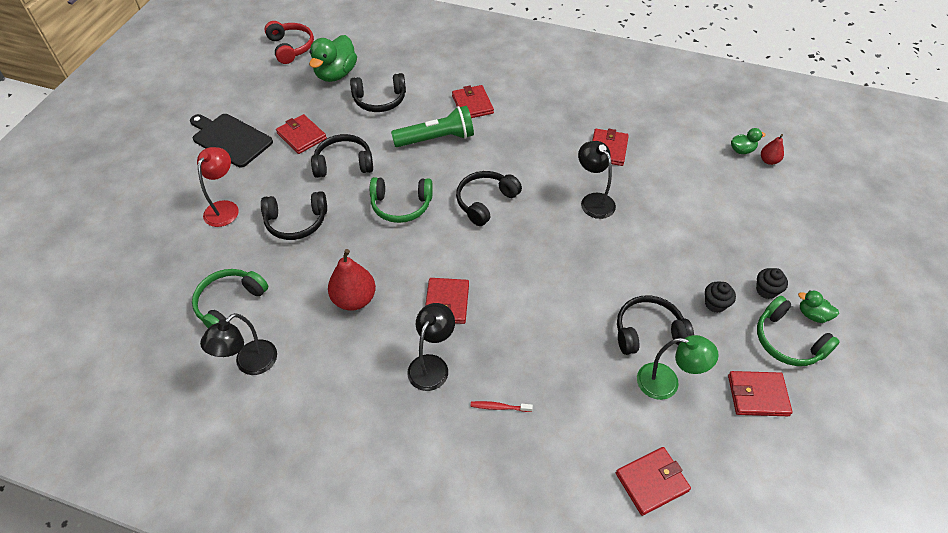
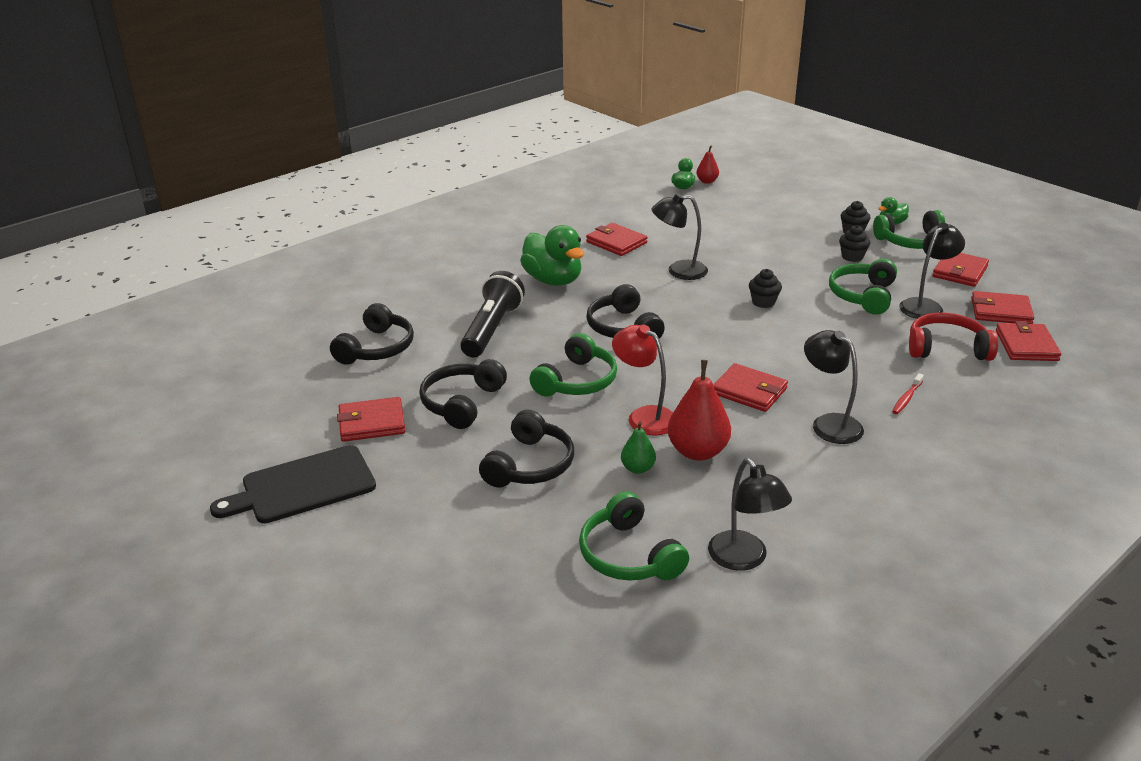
camera: 60 degrees left, 20 degrees down
(225, 208) = (442, 522): red lamp -> red lamp (644, 416)
(291, 47) = (173, 388): red headphones -> red headphones (947, 348)
(319, 275) = (637, 468): none -> green pear
(336, 74) = (283, 367): green duck -> green duck (553, 280)
(437, 139) = (492, 329): green flashlight -> black flashlight
(472, 104) = (461, 292): red wallet -> red wallet (1001, 311)
(584, 268) = (763, 302): none -> black cupcake
(648, 332) = (863, 296): black headphones -> green headphones
(667, 383) = (925, 305): green lamp -> black lamp

